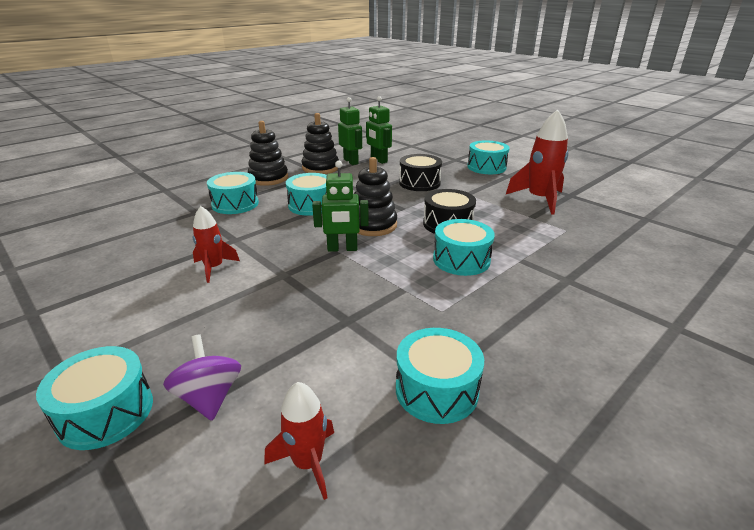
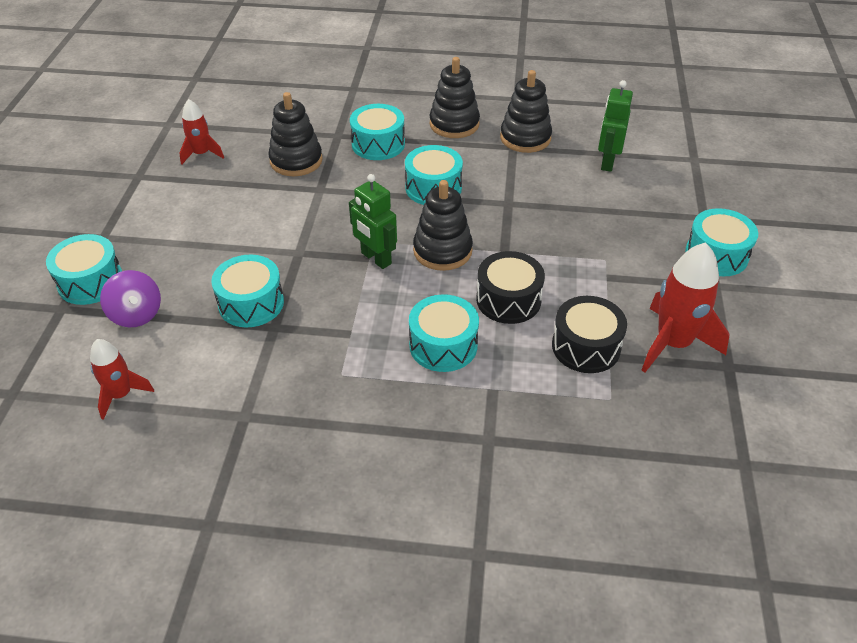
camera: 50 degrees right, 15 degrees up
(186, 236) = (296, 161): none -> black stacking toy
(209, 397) = (136, 314): purple spinning top -> purple spinning top turned 120 degrees clockwise
(214, 268) = (268, 210): red rocket -> red rocket (201, 154)
(351, 161) = (573, 146): green robot -> none
(419, 183) = (586, 227): black drum -> black drum (586, 346)
(436, 390) = (237, 421): turquoise drum -> turquoise drum (251, 303)

